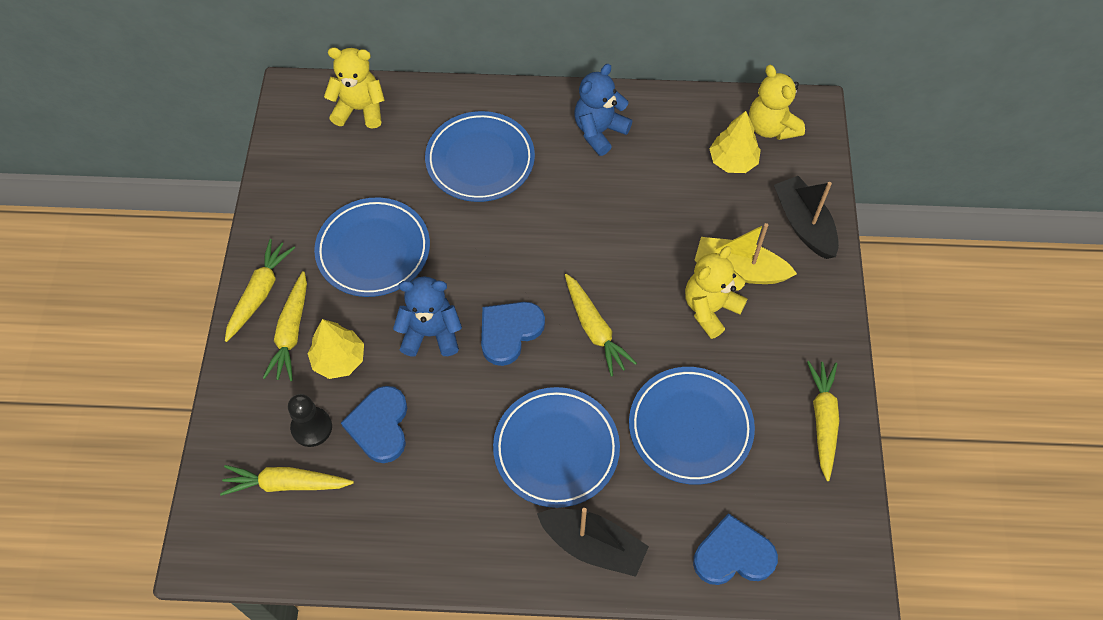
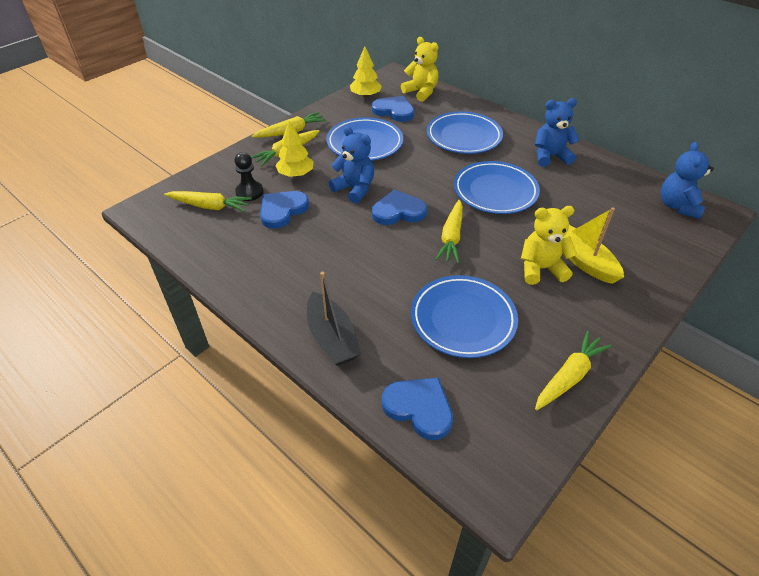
camera: 40 degrees right, 15 degrees down
(286, 484) = (210, 206): yellow carrot -> yellow carrot turned 150 degrees clockwise
(357, 168) = (394, 111): none -> blue heart
(556, 449) = (364, 277): blue plate -> blue plate (495, 191)
(733, 161) = (631, 208): yellow tree -> yellow tree (365, 96)
(771, 127) = (677, 206): yellow teddy bear -> blue teddy bear
(804, 224) = (657, 263): black boat -> none

